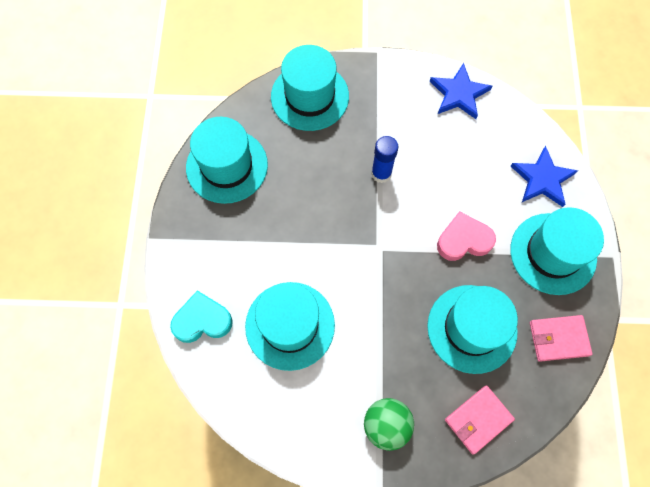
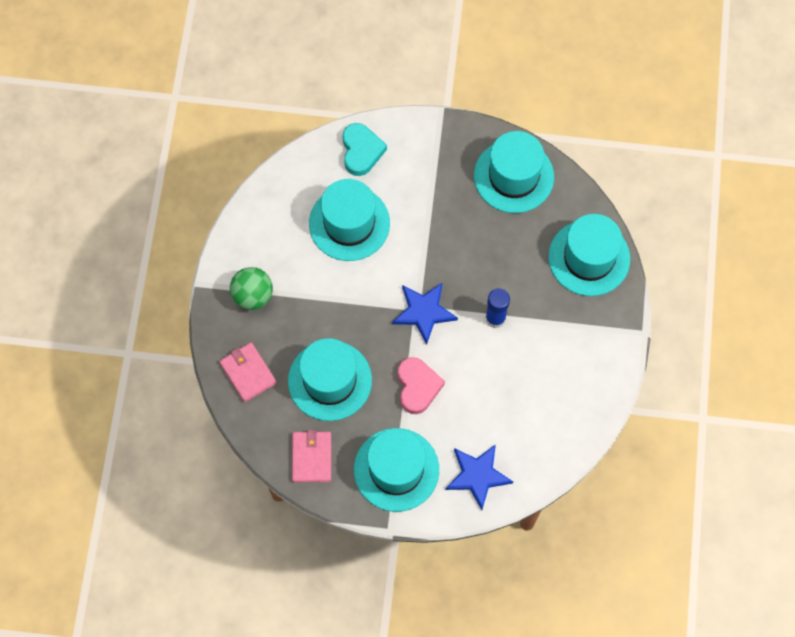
camera: 95 degrees right, 0 degrees up
(459, 94) = (584, 408): blue star -> blue star (424, 312)

